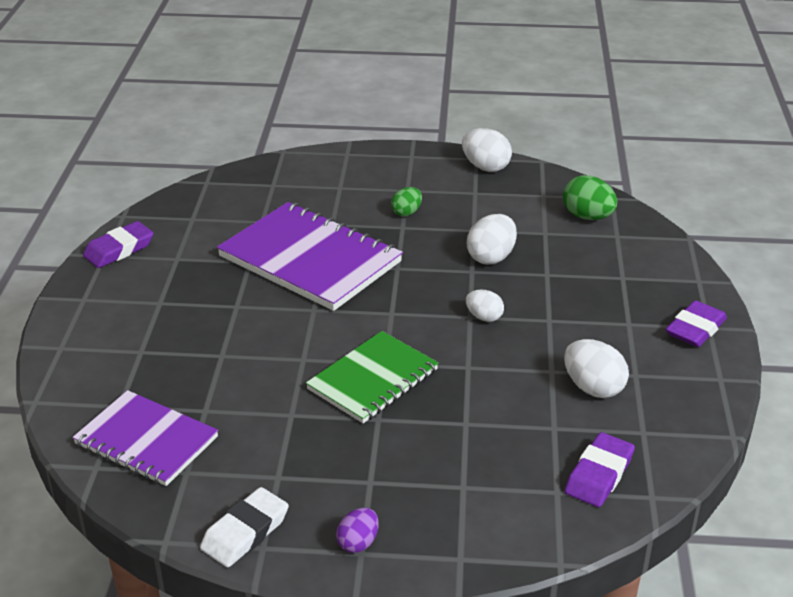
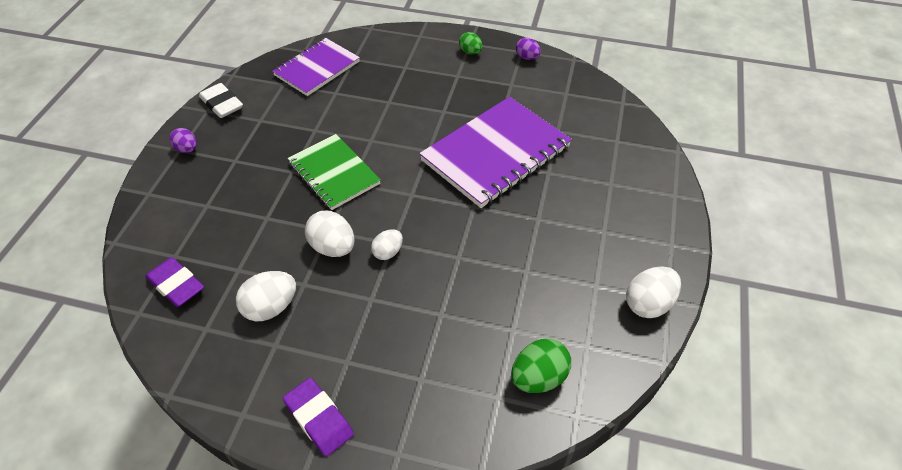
camera: 100 degrees right, 15 degrees up
(119, 249) = (527, 57): purple eraser -> purple egg
(406, 212) = (562, 224): green egg -> green egg (470, 52)
(491, 257) = (476, 275): white egg -> white egg (333, 247)

